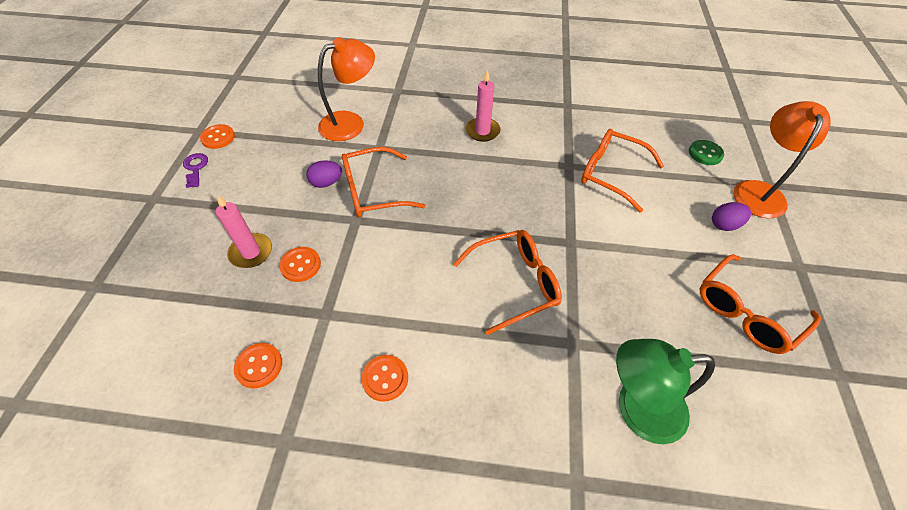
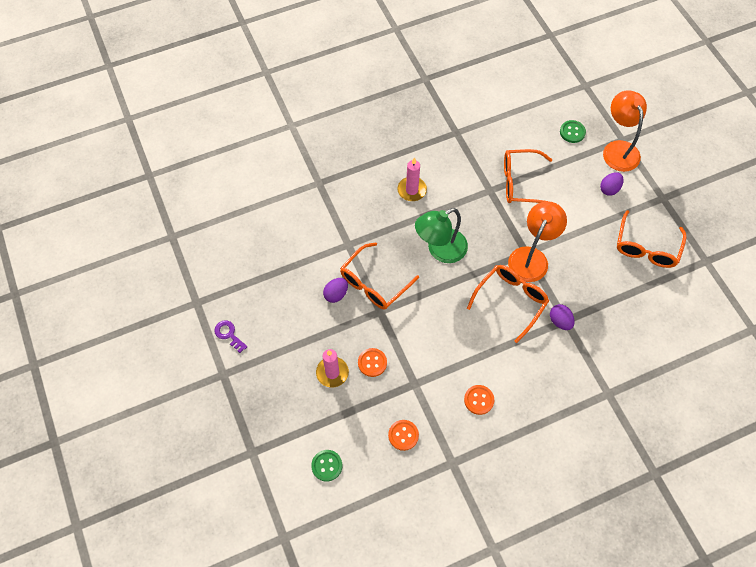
camera: 30 degrees left, 10 degrees up
(145, 348) = (327, 465): none -> green button
(218, 138) = (219, 300): orange button -> none
(351, 123) = (309, 233): orange lamp -> orange lamp (531, 257)
(564, 340) = (560, 321): none -> purple egg
(637, 409) = (617, 339): green lamp -> green lamp (440, 250)

